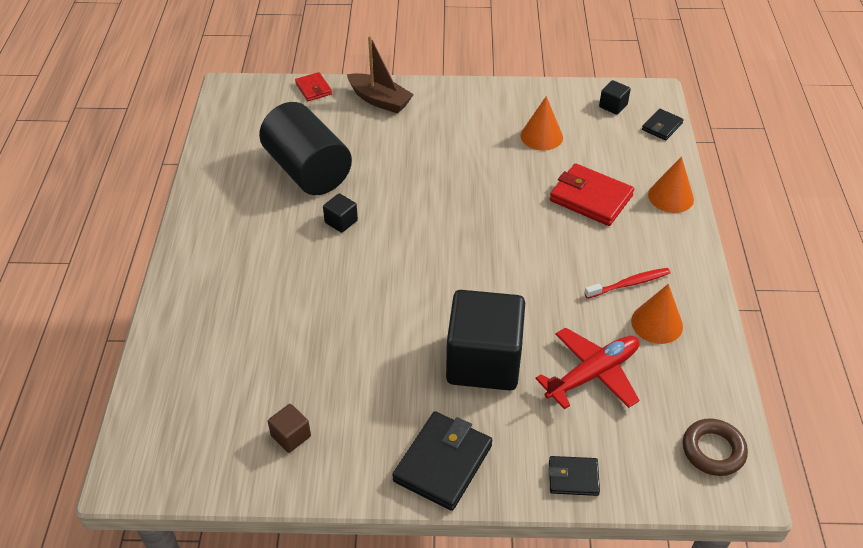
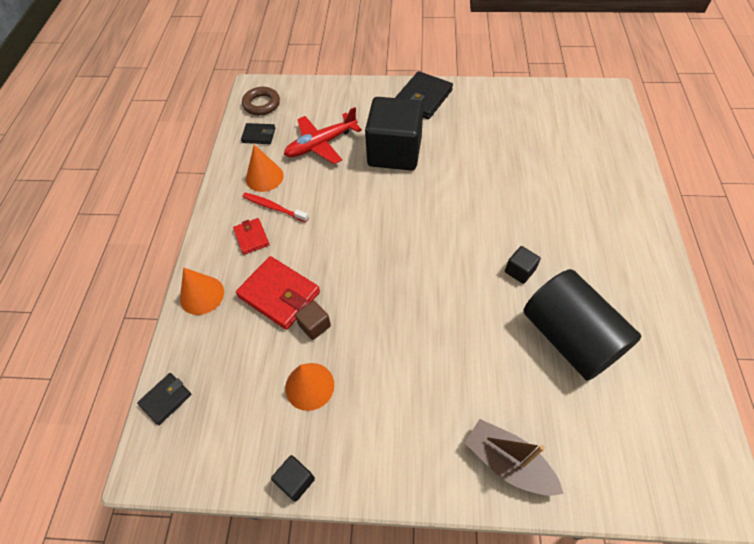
camera: 175 degrees left, 10 degrees up
(291, 436) = (518, 111): brown cube -> brown cube (314, 325)
(313, 89) = (604, 492): red wallet -> red wallet (251, 237)
(573, 477) = (347, 92): black wallet -> black wallet (259, 135)
(613, 106) = (209, 440): black cube -> black cube (295, 481)
(629, 284) = (273, 207): red toothbrush -> red toothbrush turned 45 degrees clockwise

